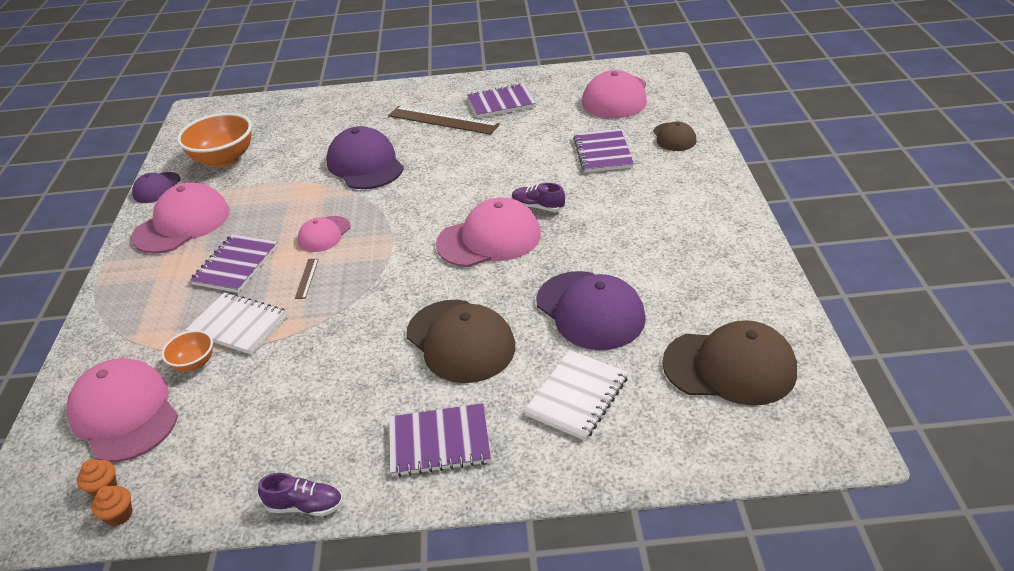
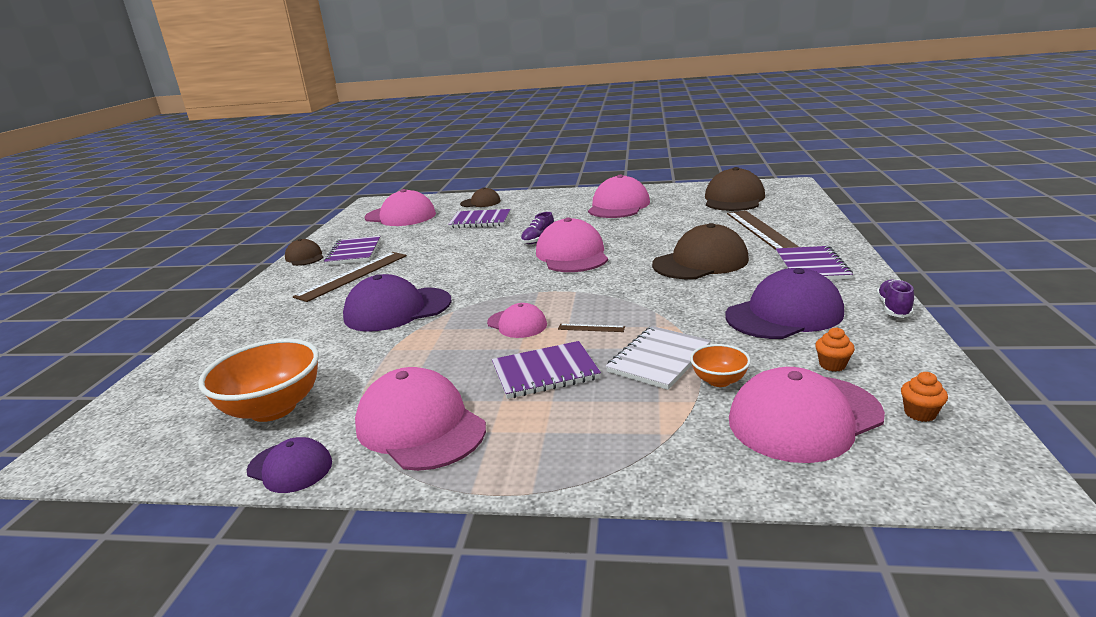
camera: 80 degrees left, 15 degrees down
(119, 515) = (950, 397): orange cupcake -> orange cupcake (832, 365)
(236, 265) = (545, 372): purple notebook -> purple notebook turned 45 degrees counterclockwise
(490, 81) = (305, 257): none -> brown cap
(577, 396) = (761, 230): white notebook -> brown ruler
(590, 310) = (674, 226): purple cap -> purple cap (784, 314)
(675, 251) = (618, 206): none -> pink cap

